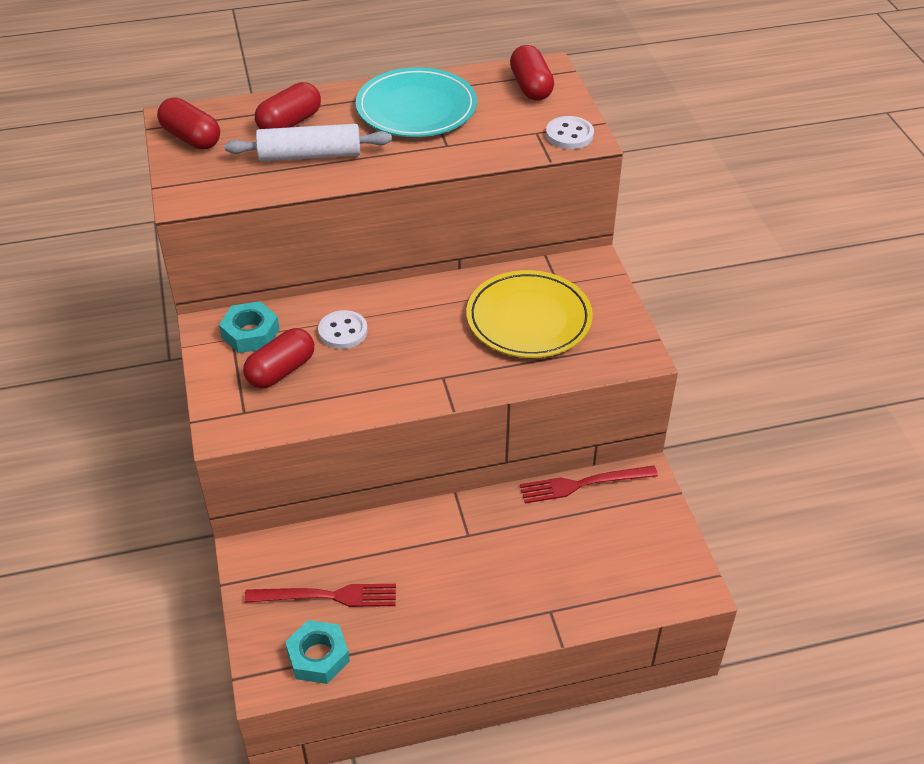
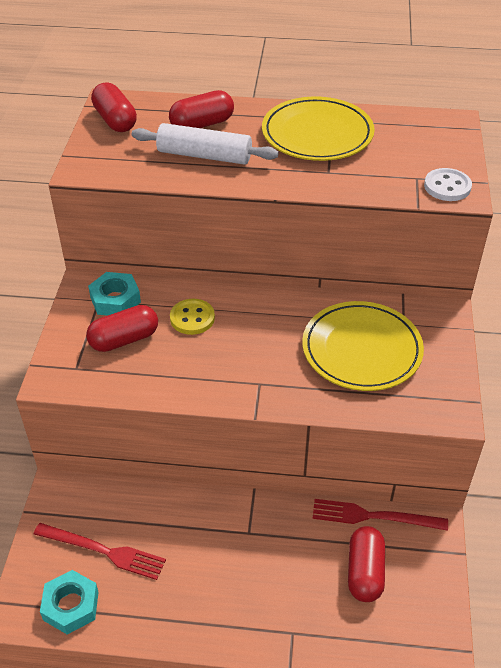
camera: 20 degrees right, 0 degrees up
(343, 331) = (192, 318): white button -> yellow button
(416, 108) = (317, 134): turquoise plate -> yellow plate
(531, 87) = (430, 135): red capsule -> red capsule (364, 572)

